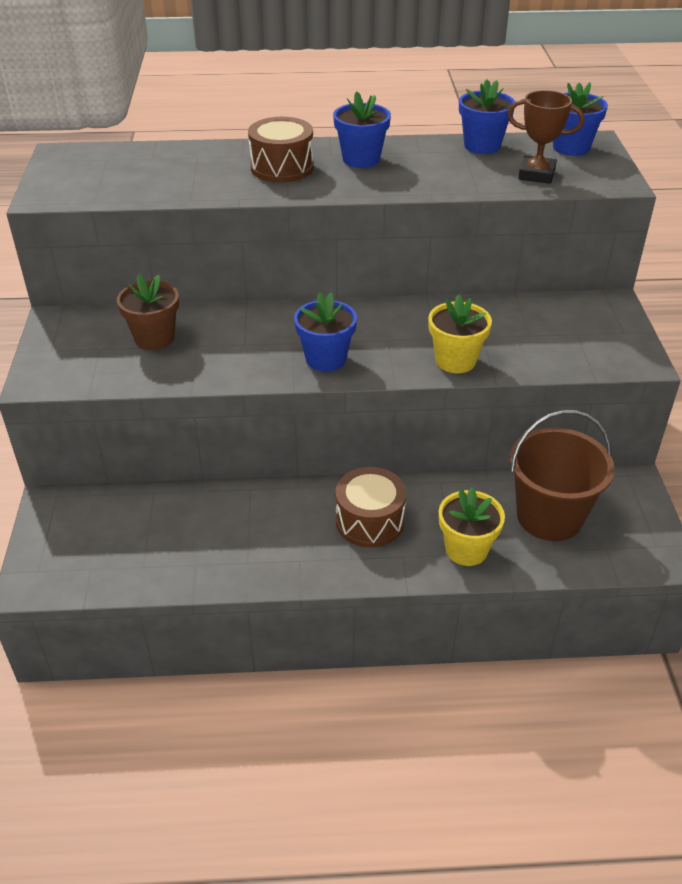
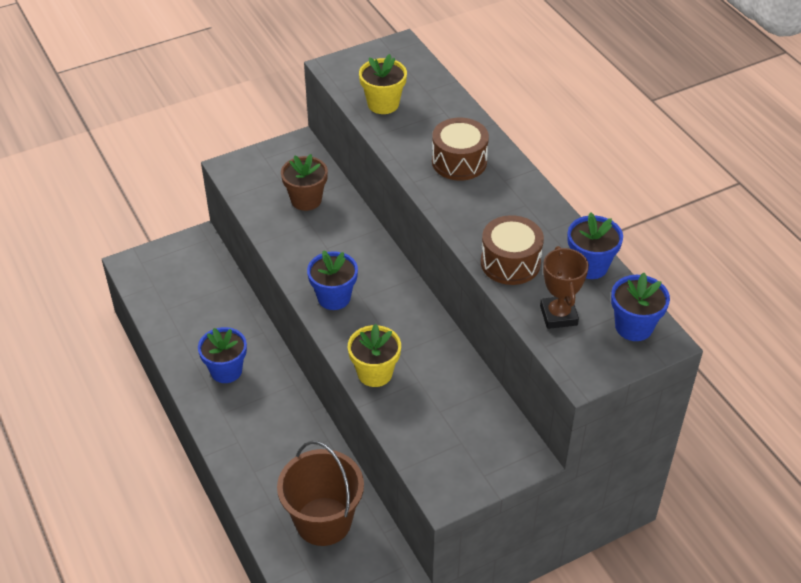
camera: 65 degrees right, 5 degrees up
(361, 159) = (506, 200): blue flower pot -> blue flower pot (226, 371)
(370, 521) = (263, 411): brown drum -> brown drum (510, 263)
(466, 549) = (262, 477): yellow flower pot -> yellow flower pot (383, 104)

